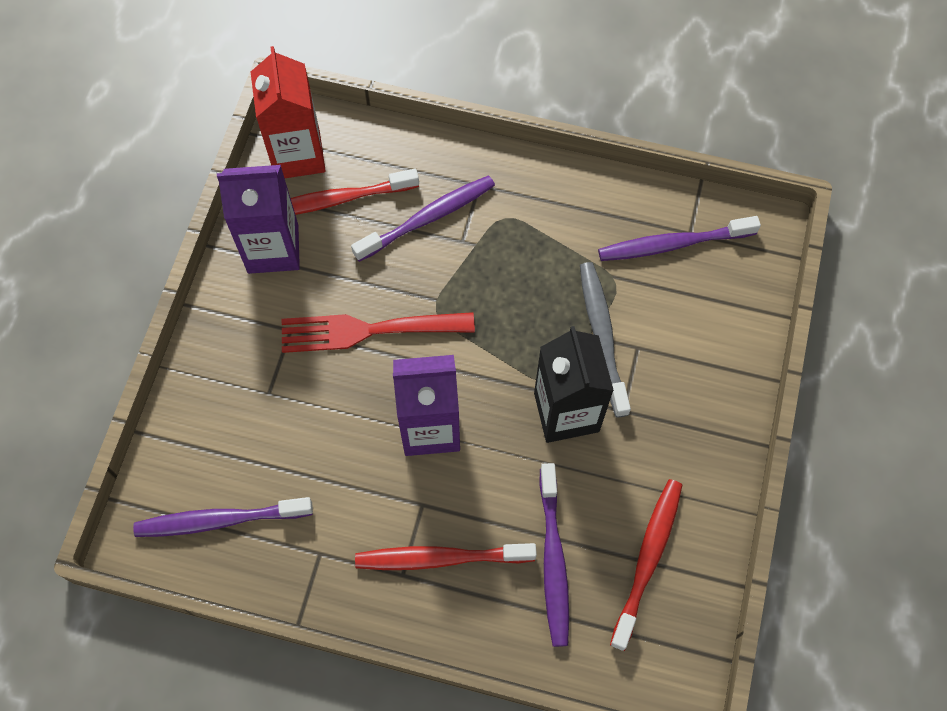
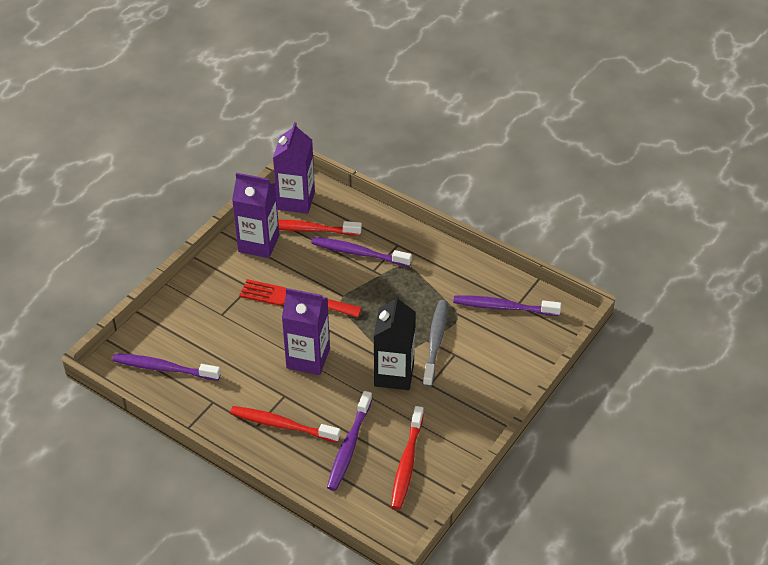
camera: 20 degrees right, 20 degrees down
(297, 155) = (296, 200): red carton -> purple carton
(428, 218) = (358, 253): purple toothbrush -> purple toothbrush turned 150 degrees counterclockwise
(647, 559) = (407, 463): red toothbrush -> red toothbrush turned 150 degrees clockwise

